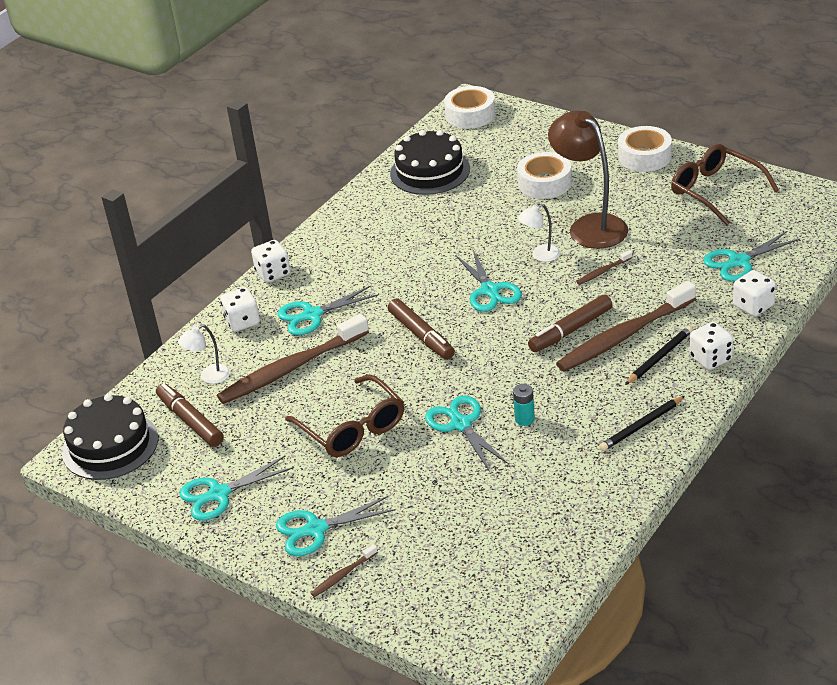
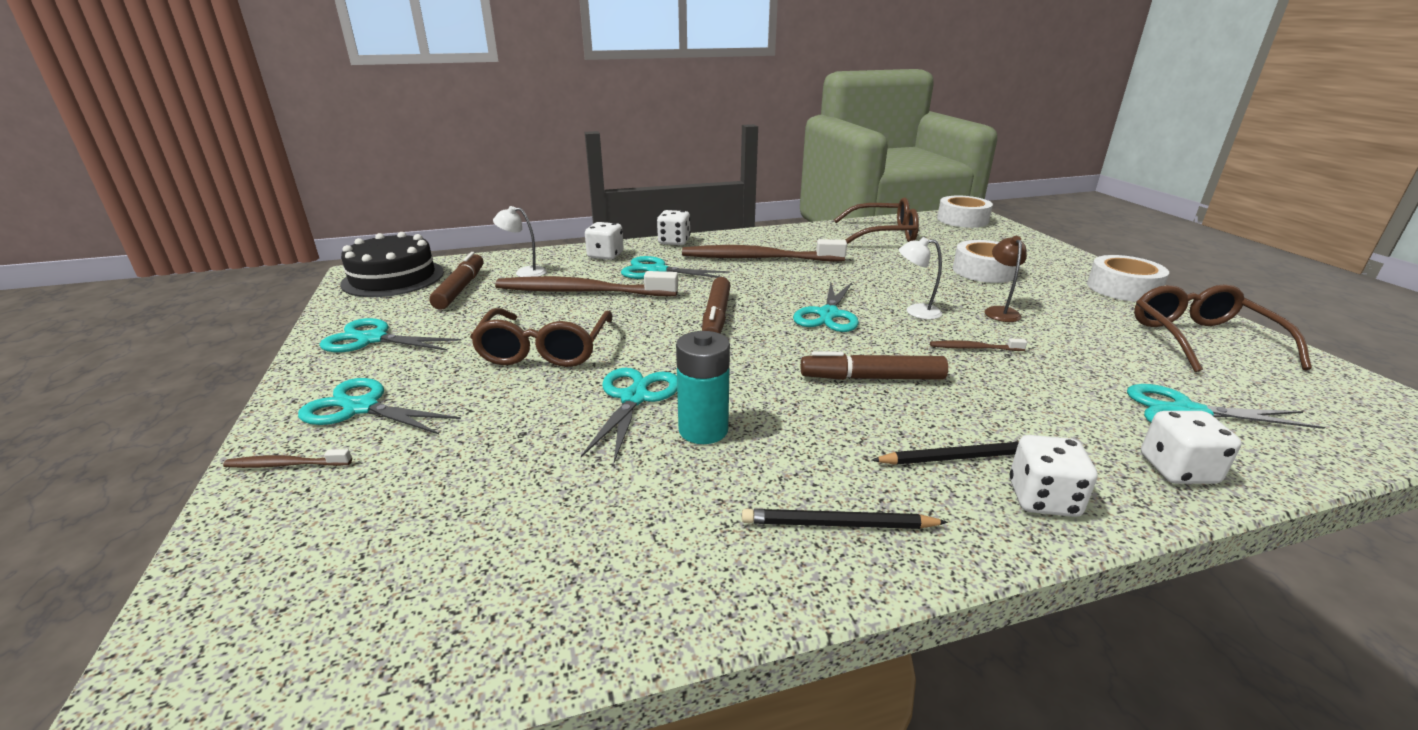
camera: 35 degrees right, 10 degrees down
(430, 171) = (883, 235): black cake -> brown glasses
(524, 419) = (703, 430): turquoise battery -> turquoise battery, size x1.68
(590, 226) = (999, 311): brown lamp -> brown lamp, size x0.47
(624, 336) = (933, 412): brown toothbrush -> brown toothbrush (758, 258)

